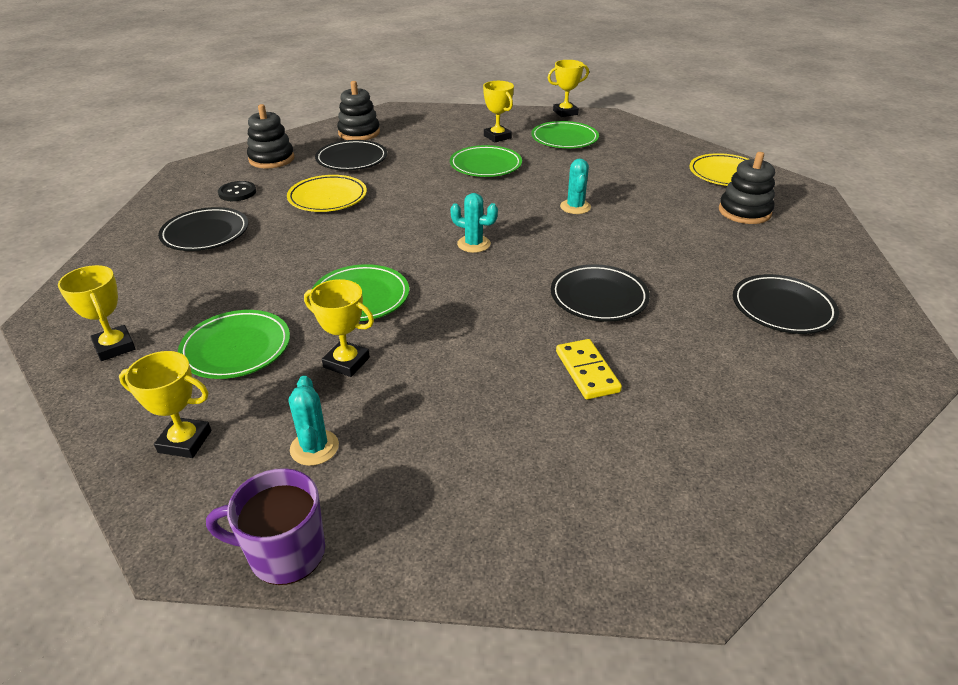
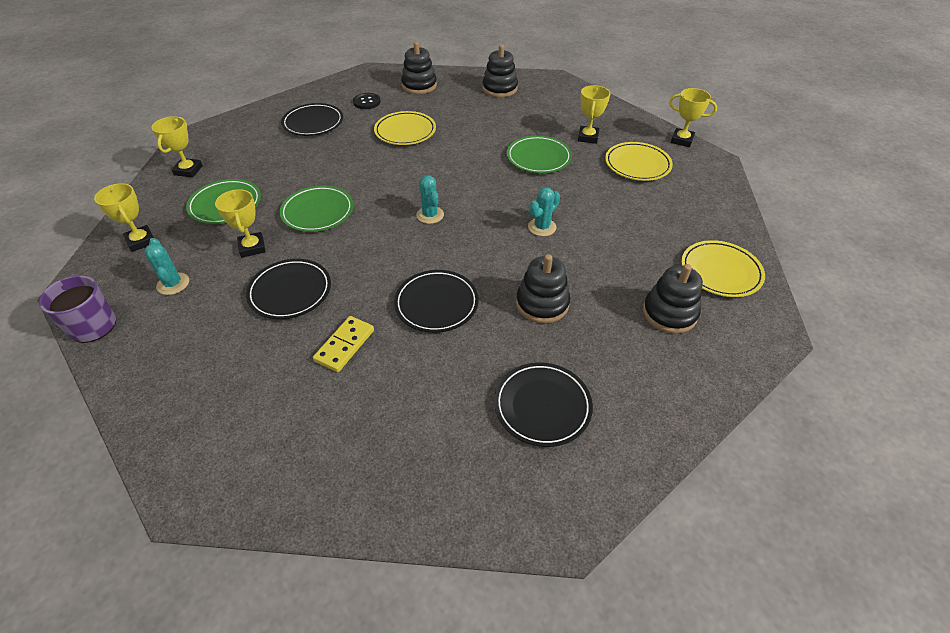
camera: 45 degrees right, 10 degrees up
(314, 448) = (173, 284): turquoise cactus -> turquoise cactus turned 60 degrees counterclockwise
(352, 159) = (462, 108): black plate -> black plate (290, 292)
(564, 139) = (637, 164): green plate -> yellow plate
(667, 252) = (542, 304): none -> black stacking toy

